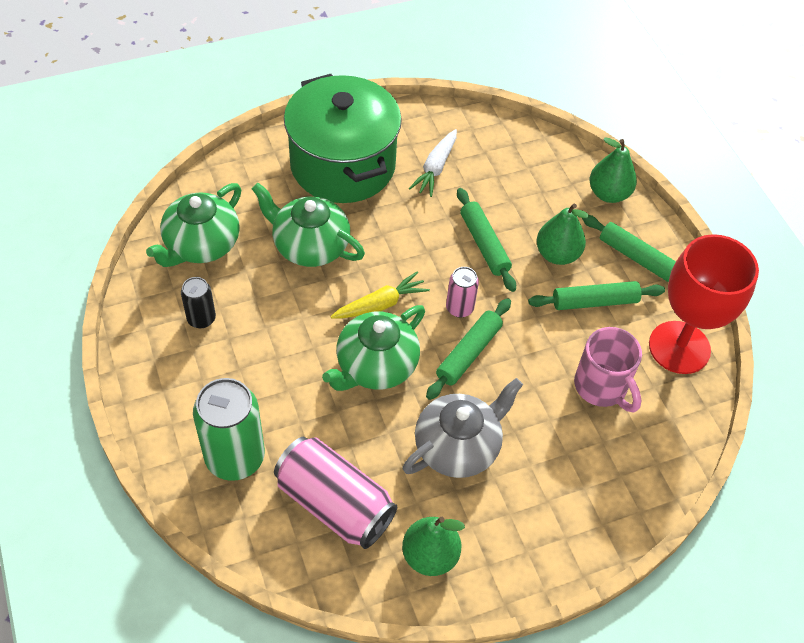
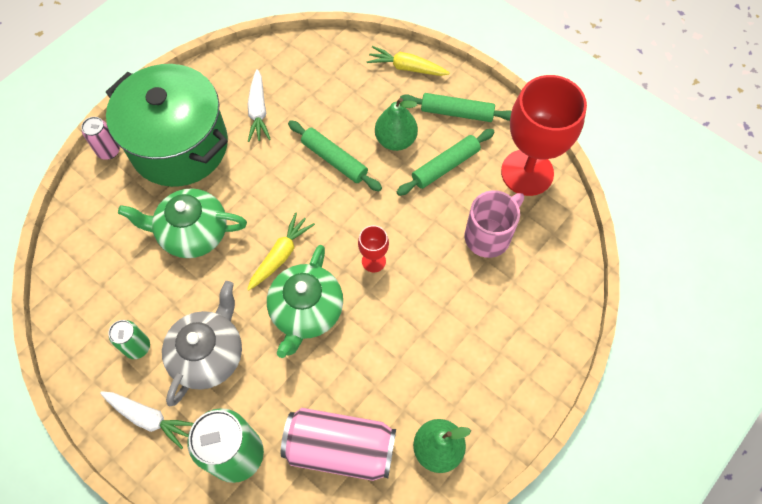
camera: 25 degrees left, 10 degrees up
(175, 384) = (149, 418): none -> white carrot
(201, 245) = (98, 280): green teapot -> none
(201, 319) = (137, 347): black can -> green can
(458, 446) = (409, 345): grey teapot -> grey teapot (209, 354)
(459, 308) = (345, 225): pink can -> pink can (109, 151)
(468, 353) = (373, 261): green rolling pin -> red goblet
(602, 387) = (489, 236): pink mug -> pink mug turned 75 degrees counterclockwise
(608, 194) = (406, 68): green pear -> yellow carrot

